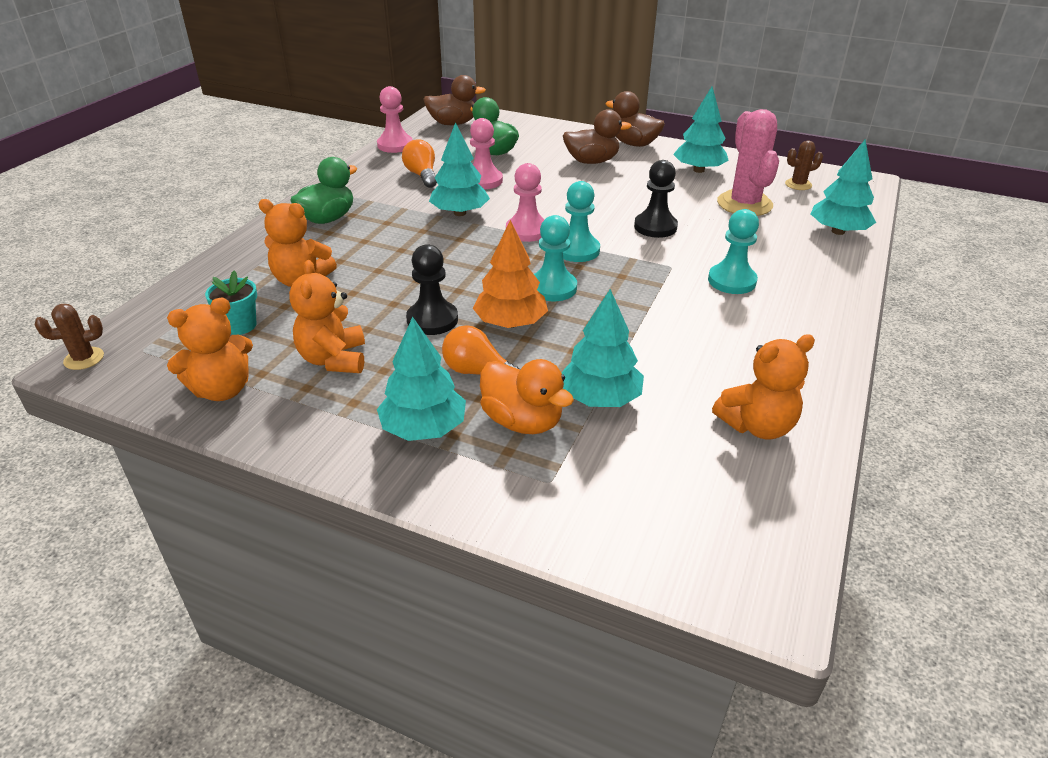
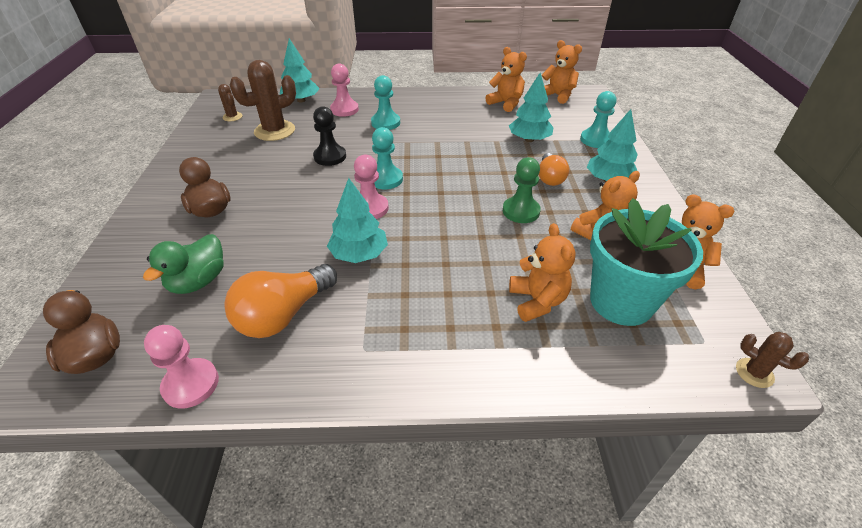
camera: 115 degrees left, 5 degrees up
(240, 325) = (621, 301): turquoise flower pot -> turquoise flower pot, size x2.24
(327, 219) = (425, 343): green duck -> none
(422, 175) = (283, 315): orange light bulb -> orange light bulb, size x1.57
(432, 320) = (521, 211): black pawn -> green pawn
(483, 181) = (280, 263): pink pawn -> pink pawn (344, 109)
(510, 323) = (495, 181): orange tree -> none
(522, 421) = (569, 155): orange duck -> none
(552, 288) = (442, 177): turquoise pawn -> turquoise pawn (595, 140)
(634, 144) = (159, 196): brown duck -> none
(698, 170) = (216, 155): turquoise tree -> none
(744, 204) = (274, 131): pink cactus -> brown cactus
(772, 524) = (557, 95): none -> orange teddy bear

